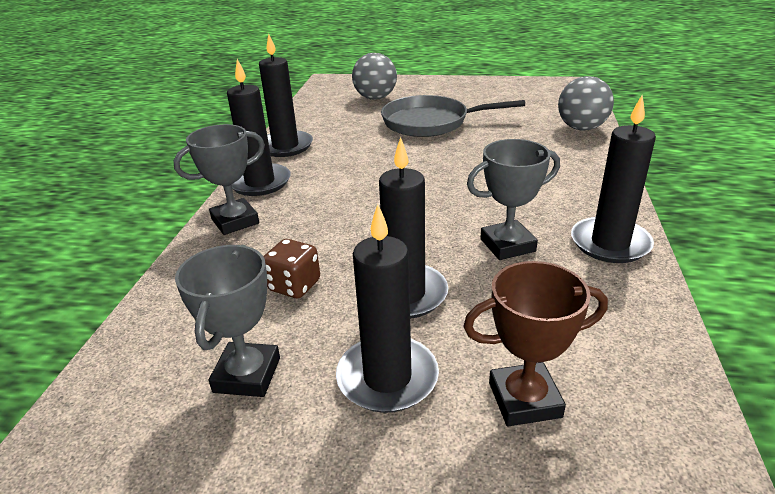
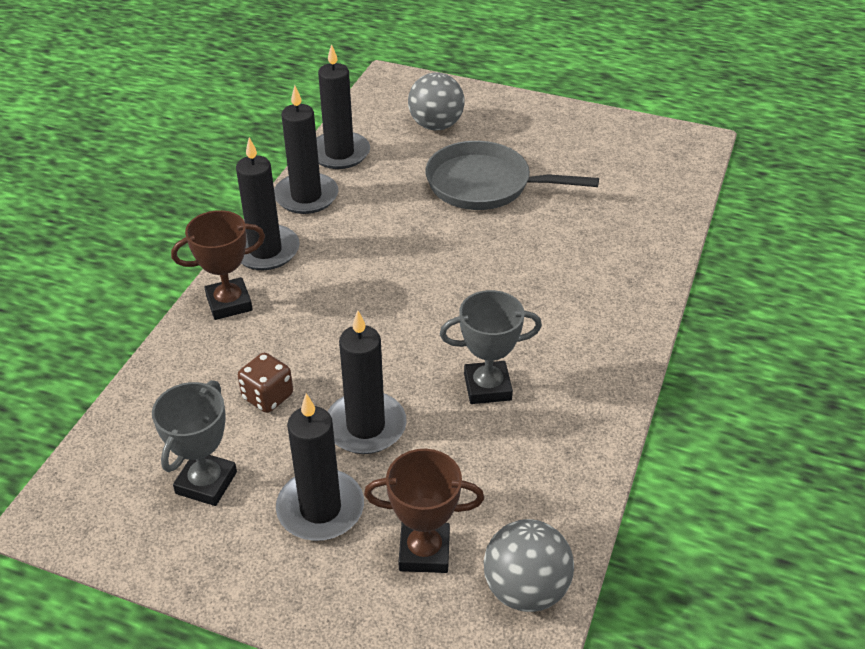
camera: 10 degrees right, 10 degrees up
(235, 221) = (229, 303): grey trophy -> brown trophy
(581, 128) = (658, 227): grey ball -> grey ball (525, 589)
(610, 243) = (590, 404): black candle -> black candle (339, 153)

